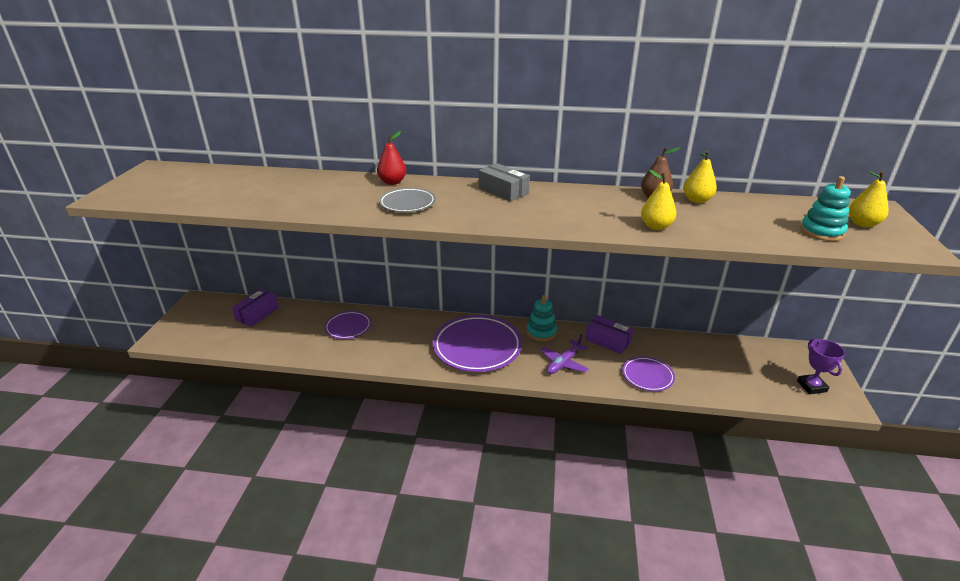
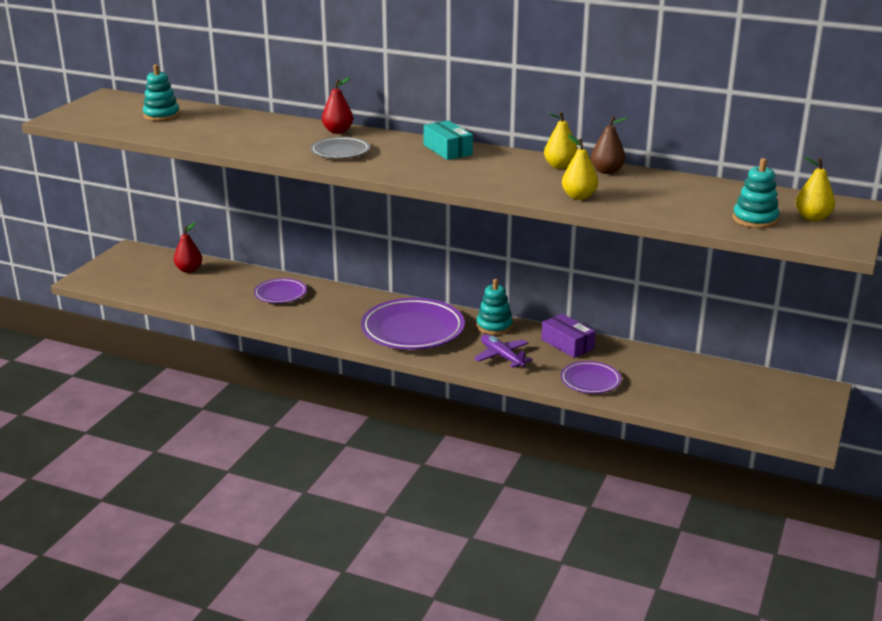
camera: 15 degrees right, 5 degrees down
(214, 183) = (161, 115): none -> turquoise stacking toy
(257, 314) = (189, 270): purple box -> red pear
(503, 191) = (447, 150): grey box -> turquoise box
(563, 363) = (501, 356): purple plane -> purple plane turned 90 degrees clockwise
(697, 200) = (651, 178): yellow pear -> yellow pear (560, 166)
(811, 386) = (781, 417): purple trophy -> none

